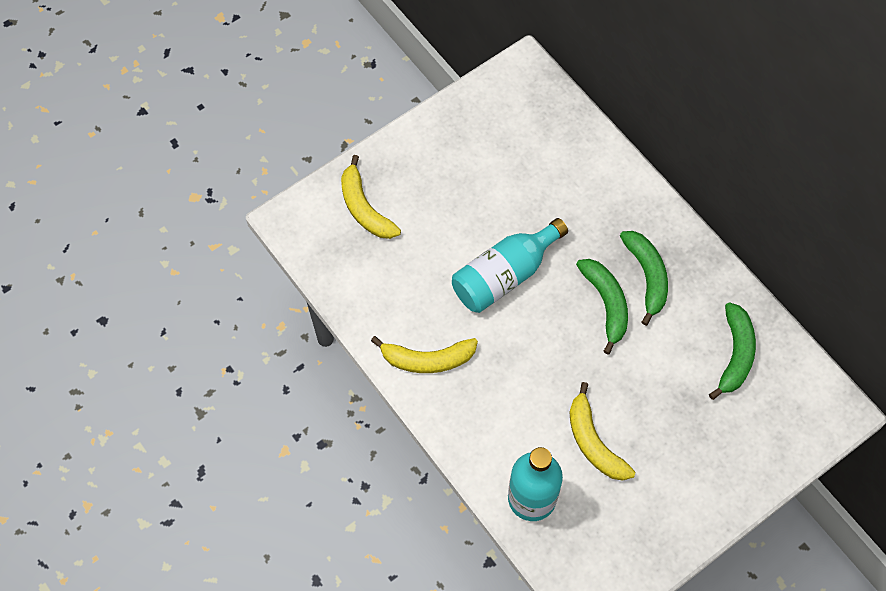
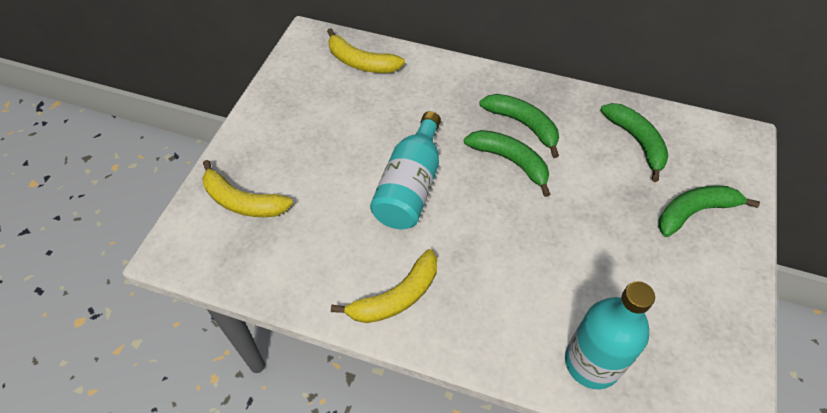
camera: 35 degrees left, 10 degrees down
(593, 442) = (598, 276): yellow banana -> yellow banana (361, 62)
(724, 445) = (694, 212): none -> green banana

